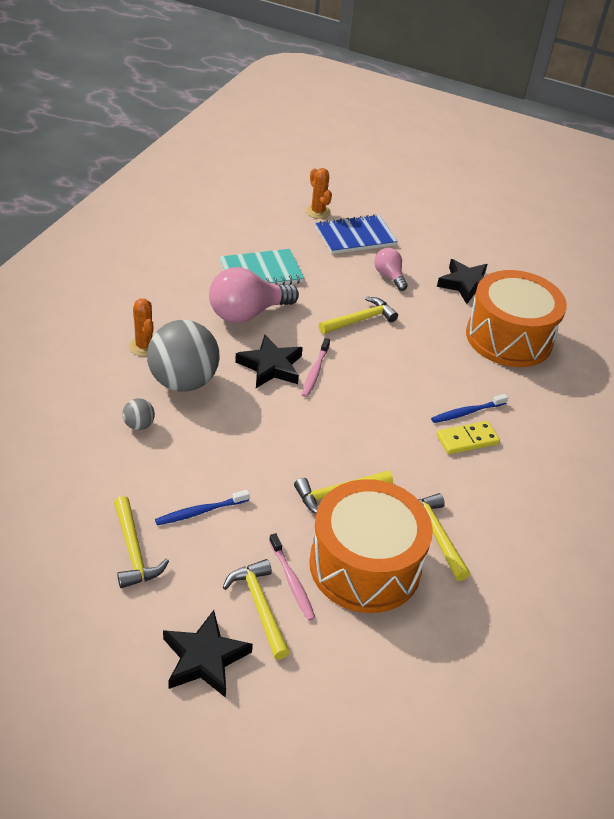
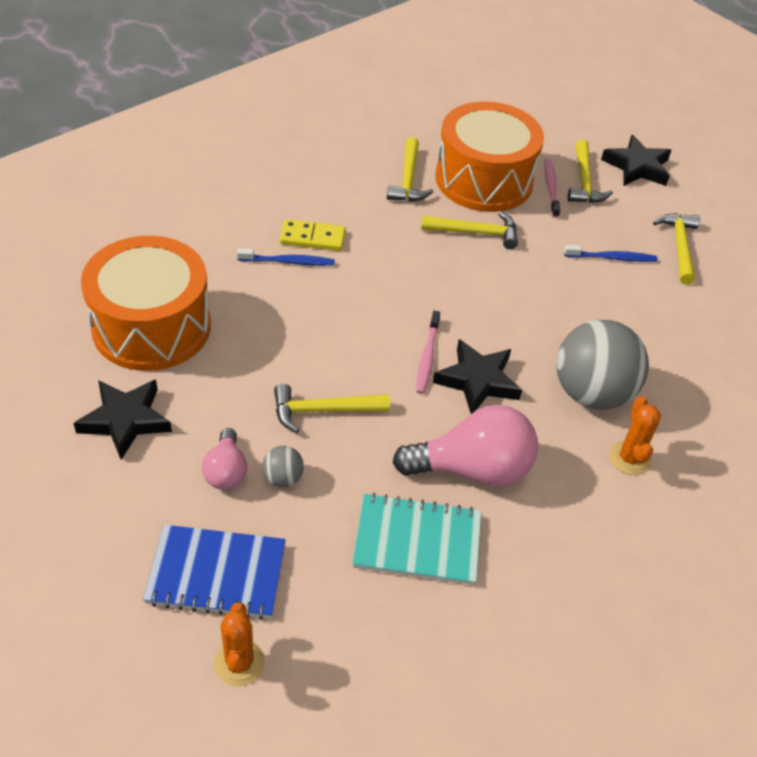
camera: 155 degrees left, 5 degrees up
(139, 425) = (654, 356): grey ball -> grey ball (283, 478)
(315, 372) = (427, 357): pink toothbrush -> pink toothbrush turned 150 degrees clockwise

